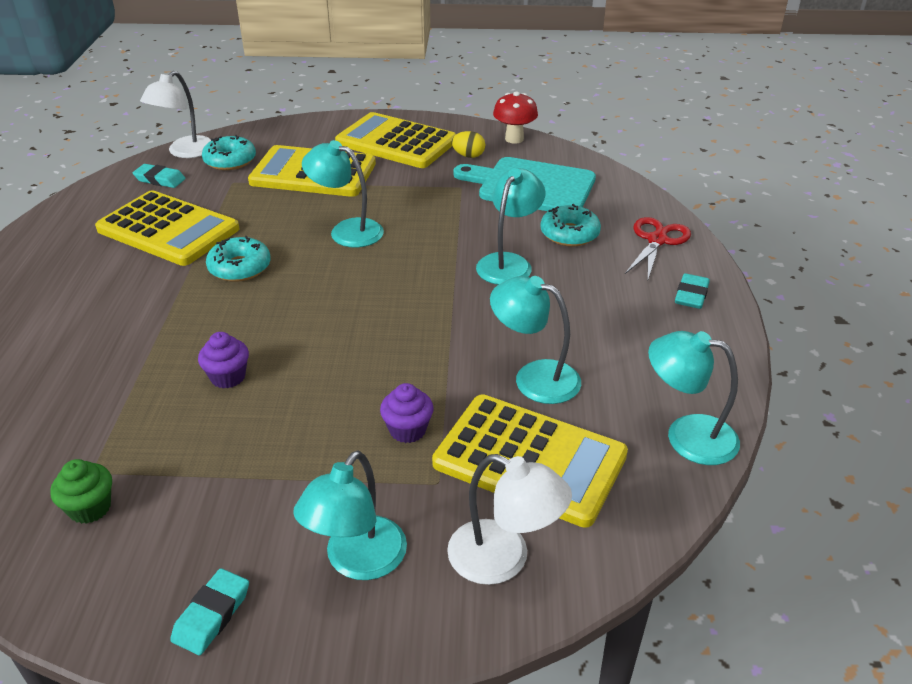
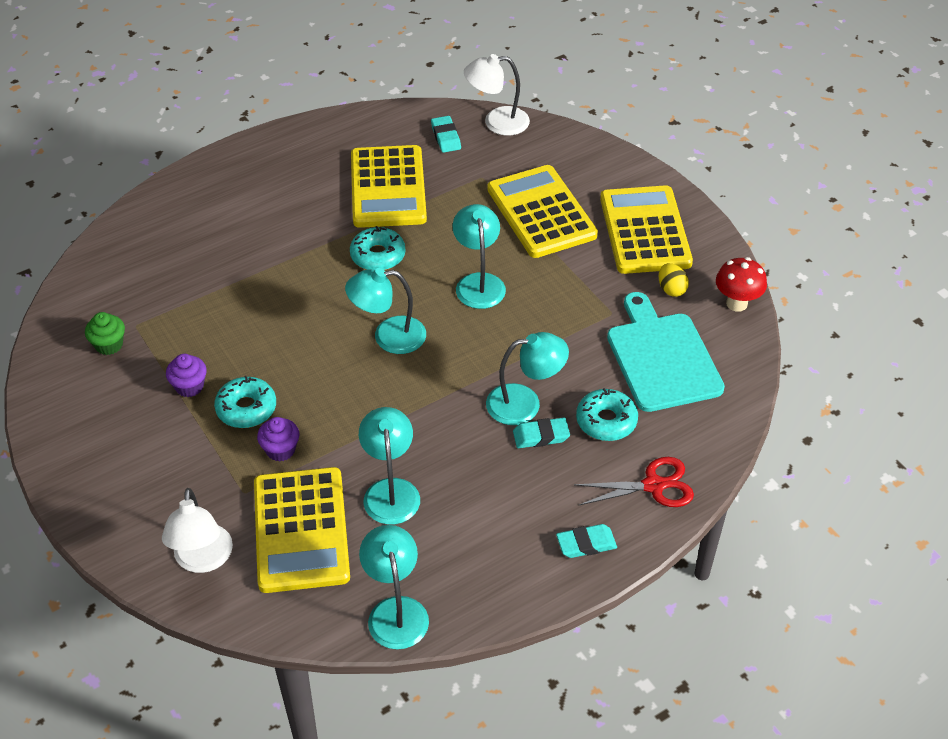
camera: 55 degrees right, 10 degrees up
(212, 615) = (74, 449): turquoise eraser -> turquoise eraser (541, 436)
(228, 377) = (259, 328): purple cupcake -> purple cupcake (189, 386)
(230, 161) = (510, 155): turquoise donut -> turquoise donut (246, 408)
(357, 561) = (153, 489): turquoise lamp -> turquoise lamp (388, 336)

